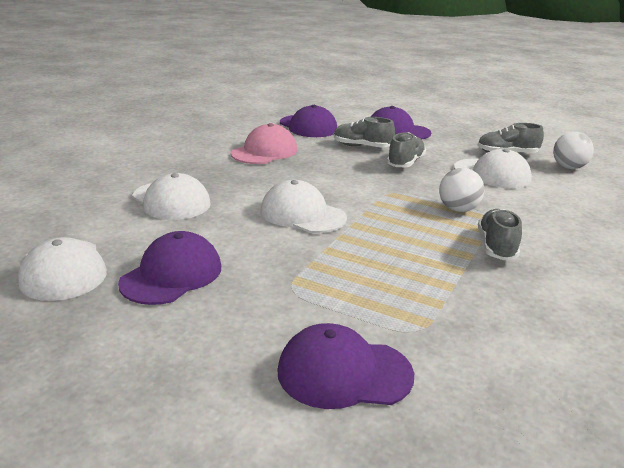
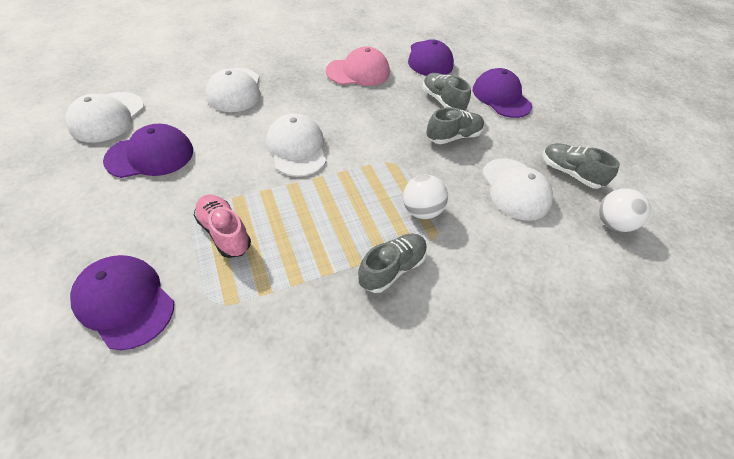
camera: 35 degrees right, 25 degrees up
(343, 288) = (224, 232): none -> pink shoe

